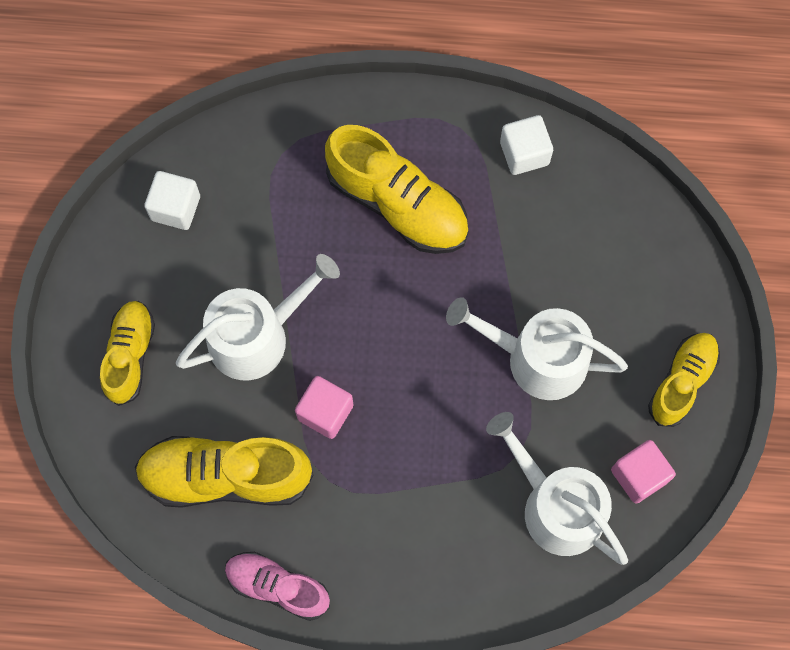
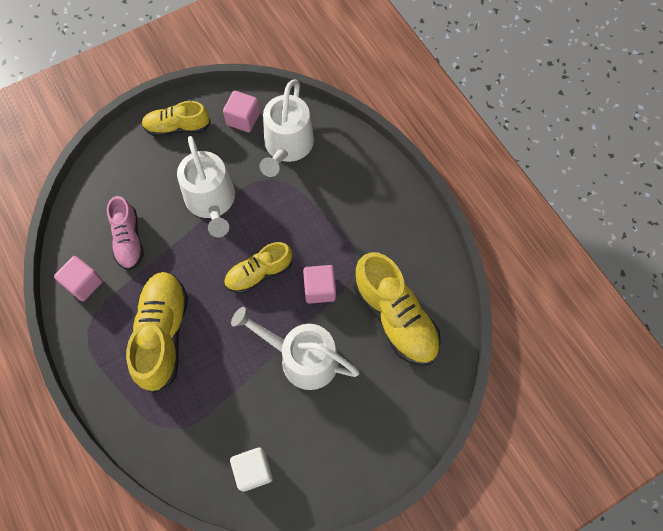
camera: 125 degrees left, 5 degrees down
(130, 355) = (367, 425): yellow shoe -> yellow shoe (259, 273)
(277, 587) = (431, 249): pink shoe -> pink shoe (128, 240)
(524, 153) = (83, 283): white cube -> pink cube

